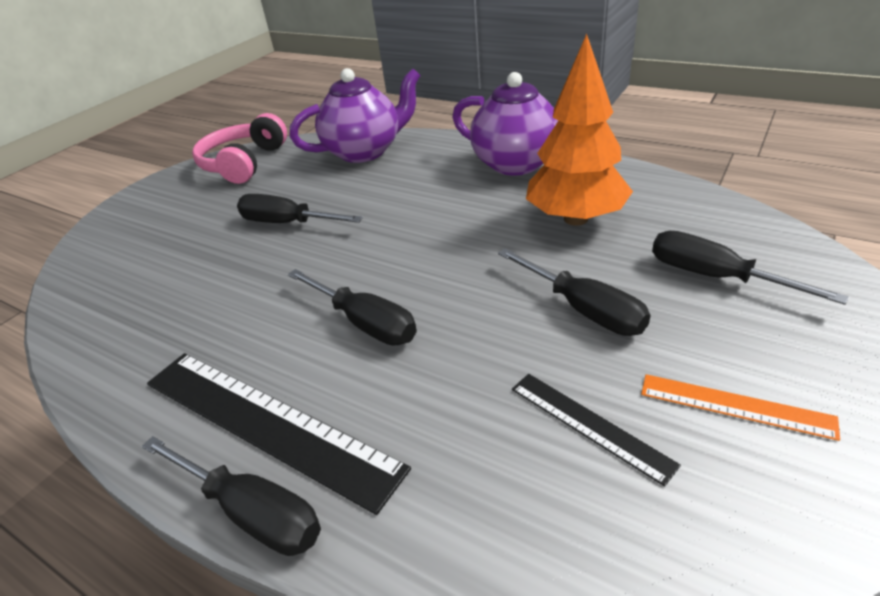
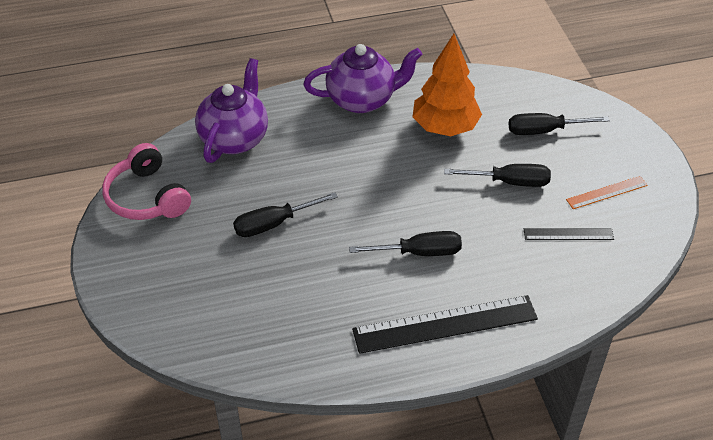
camera: 50 degrees left, 10 degrees up
(252, 512) = (492, 354): black screwdriver -> none

